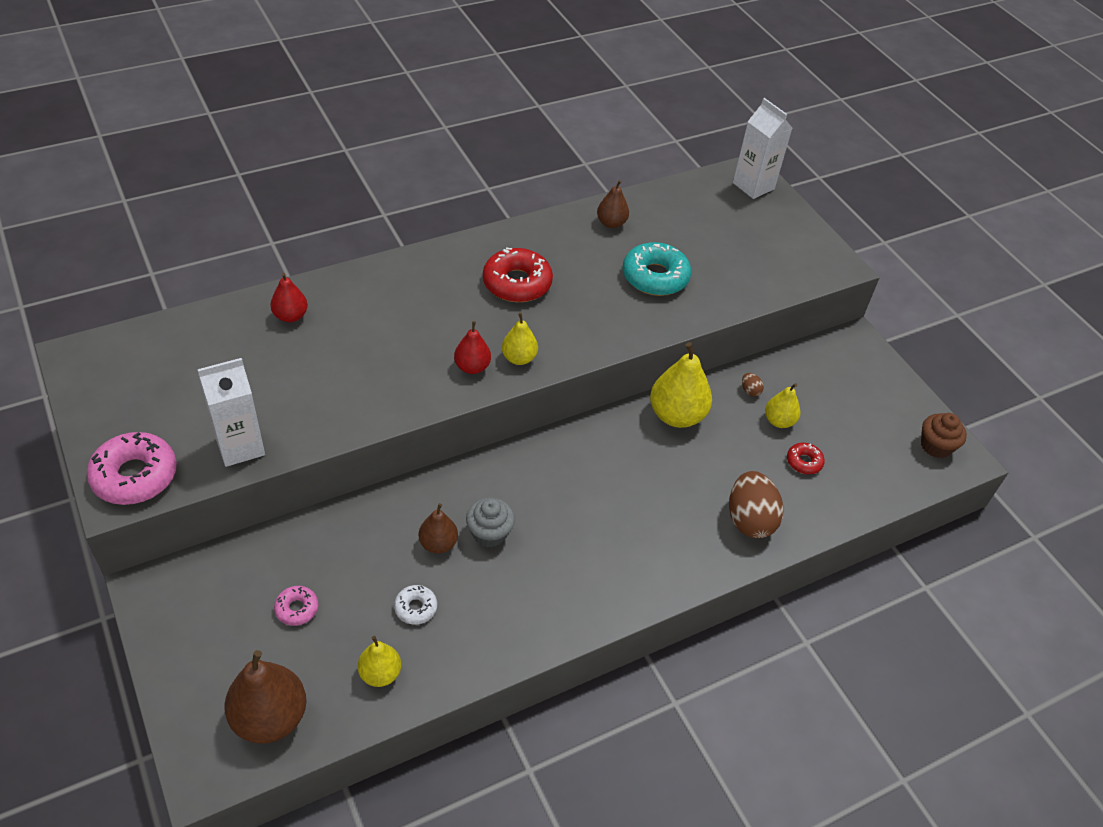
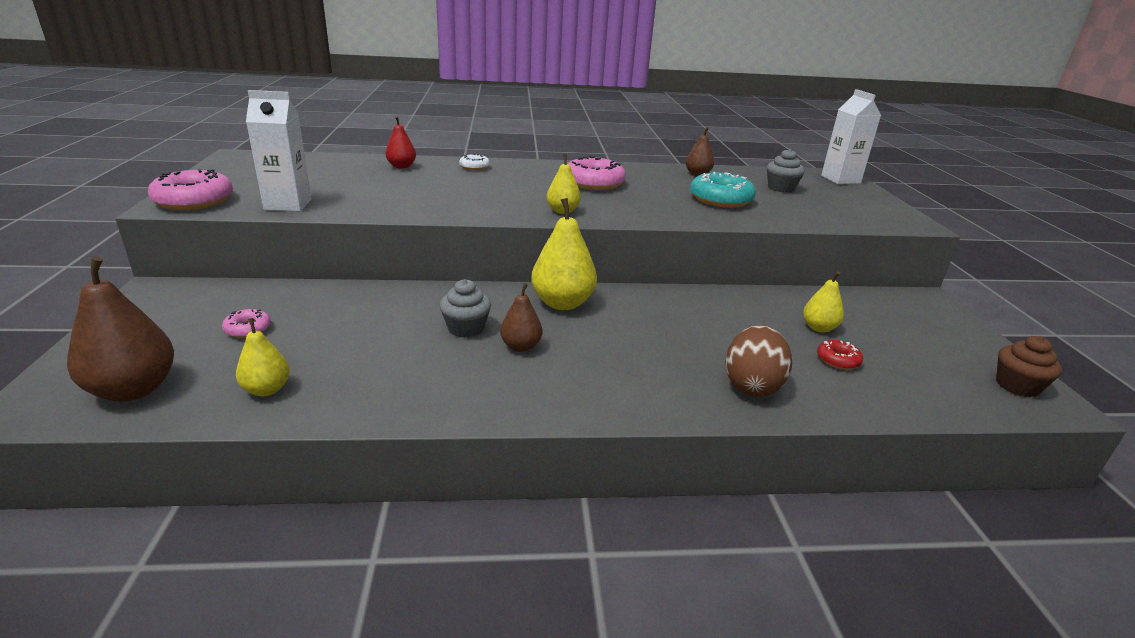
camera: 25 degrees right, 20 degrees down
(416, 608) = (349, 356): white donut -> white donut (474, 167)
(438, 544) = (412, 323): brown pear -> brown pear (521, 346)
(472, 367) = (517, 208): red pear -> none
(517, 283) = (593, 183): red donut -> pink donut
(676, 415) = (707, 302): yellow pear -> yellow pear (562, 303)
(703, 228) = (781, 188): none -> grey cupcake
(750, 391) = (794, 304): brown egg -> none

